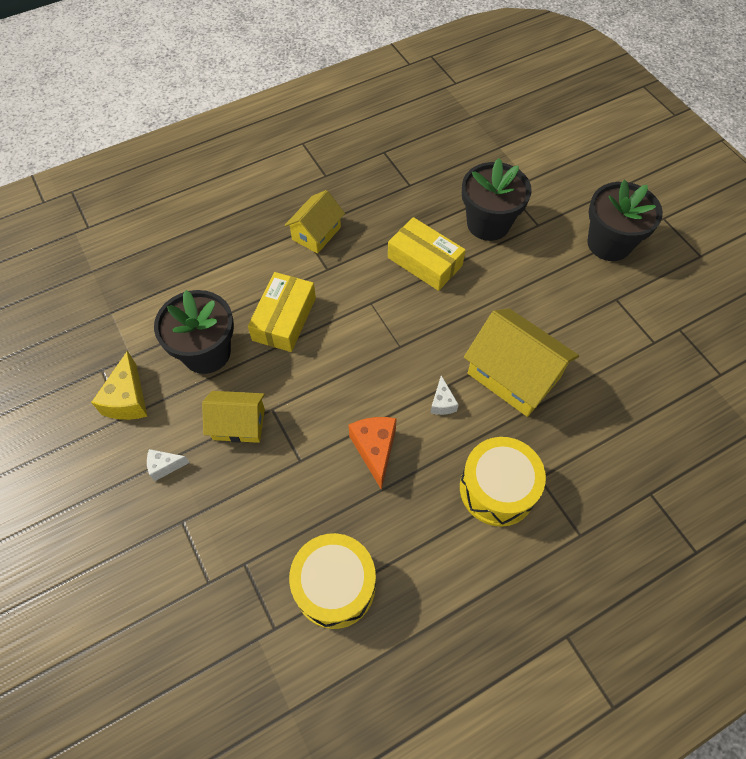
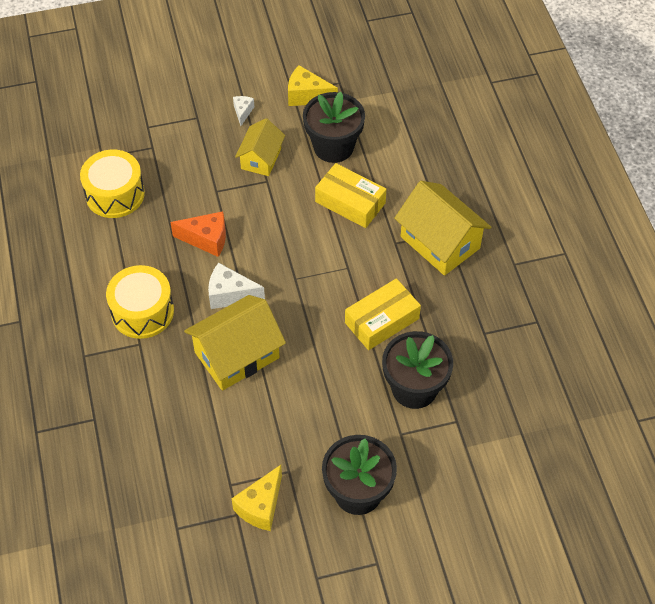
camera: 105 degrees right, 5 degrees down
(316, 233) = (440, 242): yellow house -> yellow house, size x1.62
(442, 403) = (230, 295): white cheese -> white cheese, size x1.73
(661, 312) = (261, 506): none -> yellow cheese

